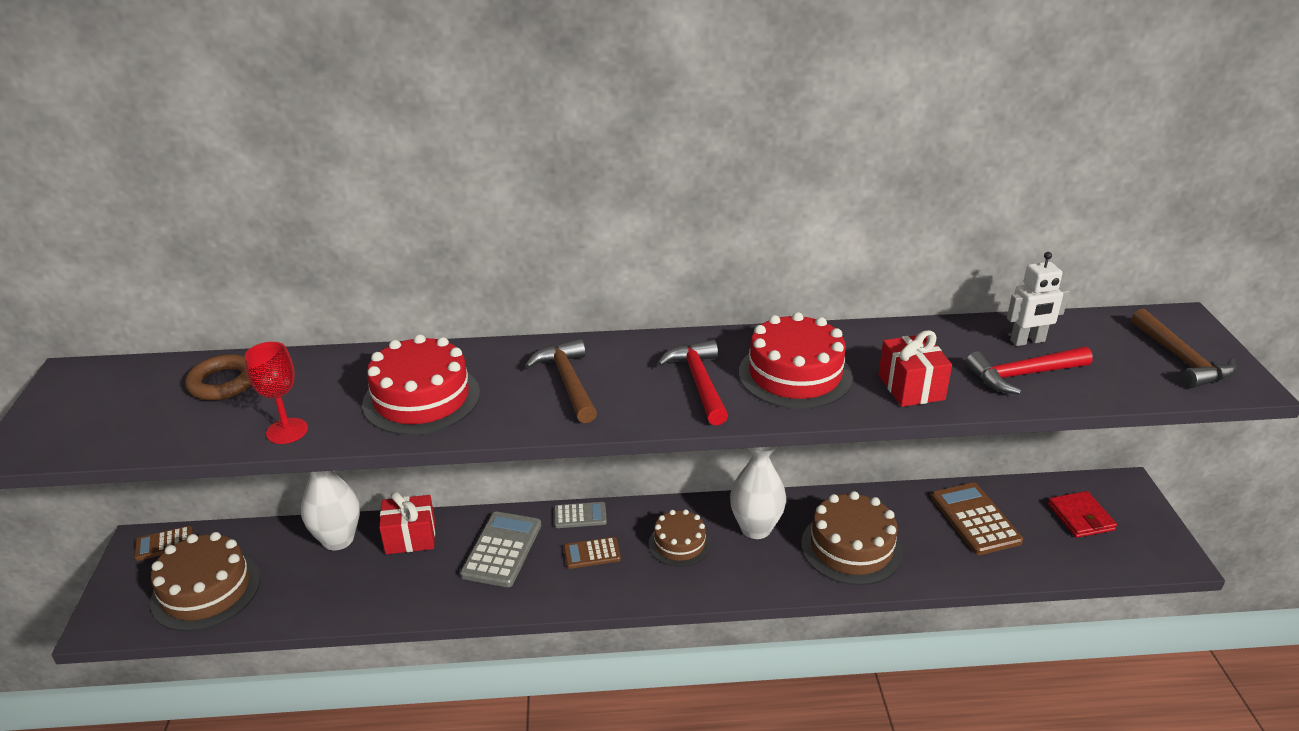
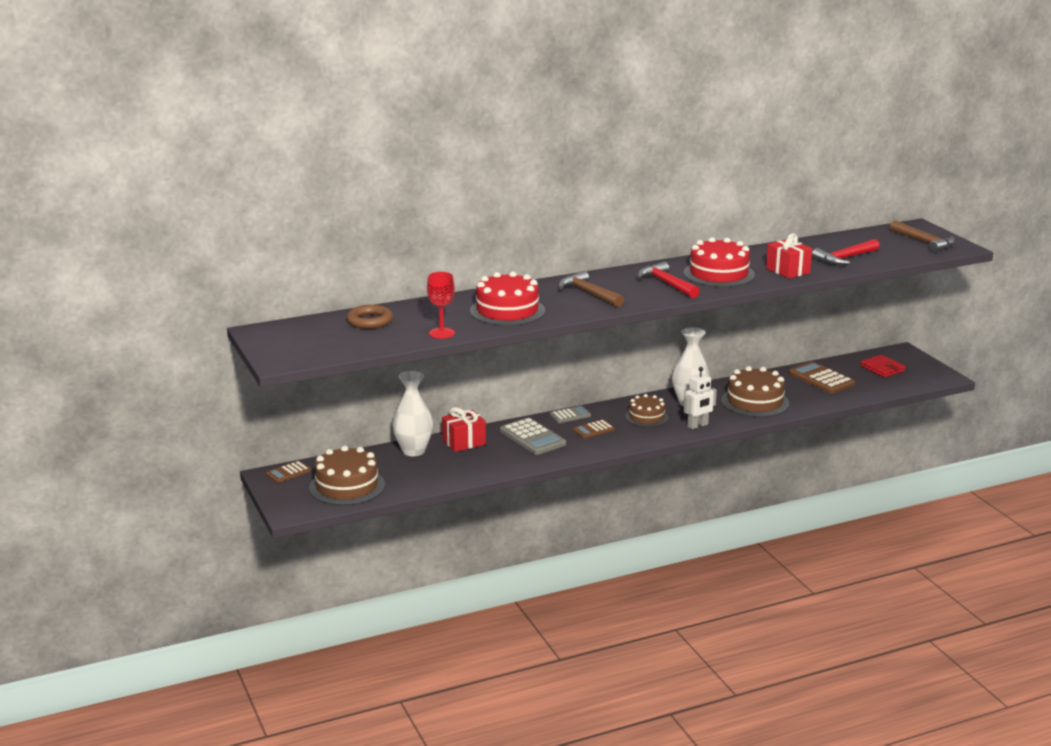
camera: 20 degrees left, 10 degrees down
(502, 550) = (532, 437): grey calculator -> grey calculator turned 150 degrees clockwise
(1027, 341) = (838, 245): white robot -> white robot (698, 426)

